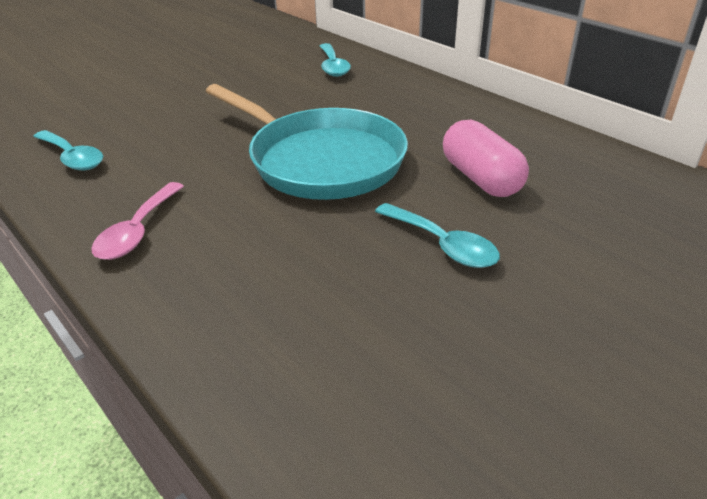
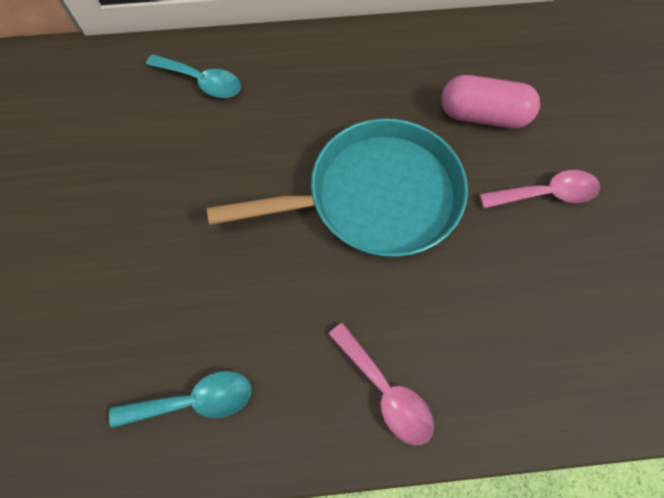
camera: 55 degrees left, 30 degrees up
(443, 245) = (546, 194): turquoise spoon -> pink spoon

